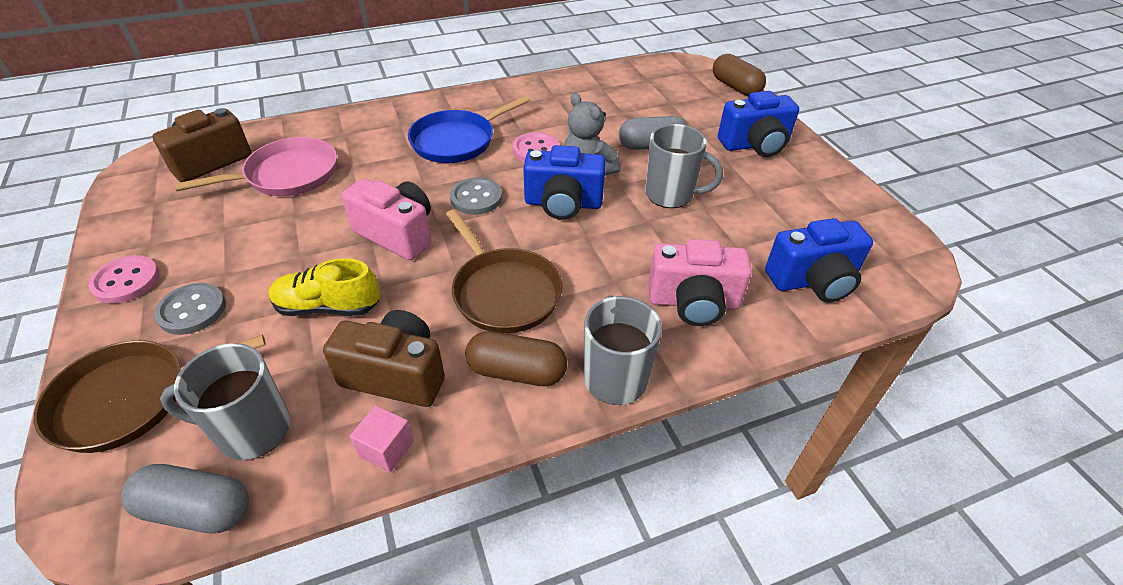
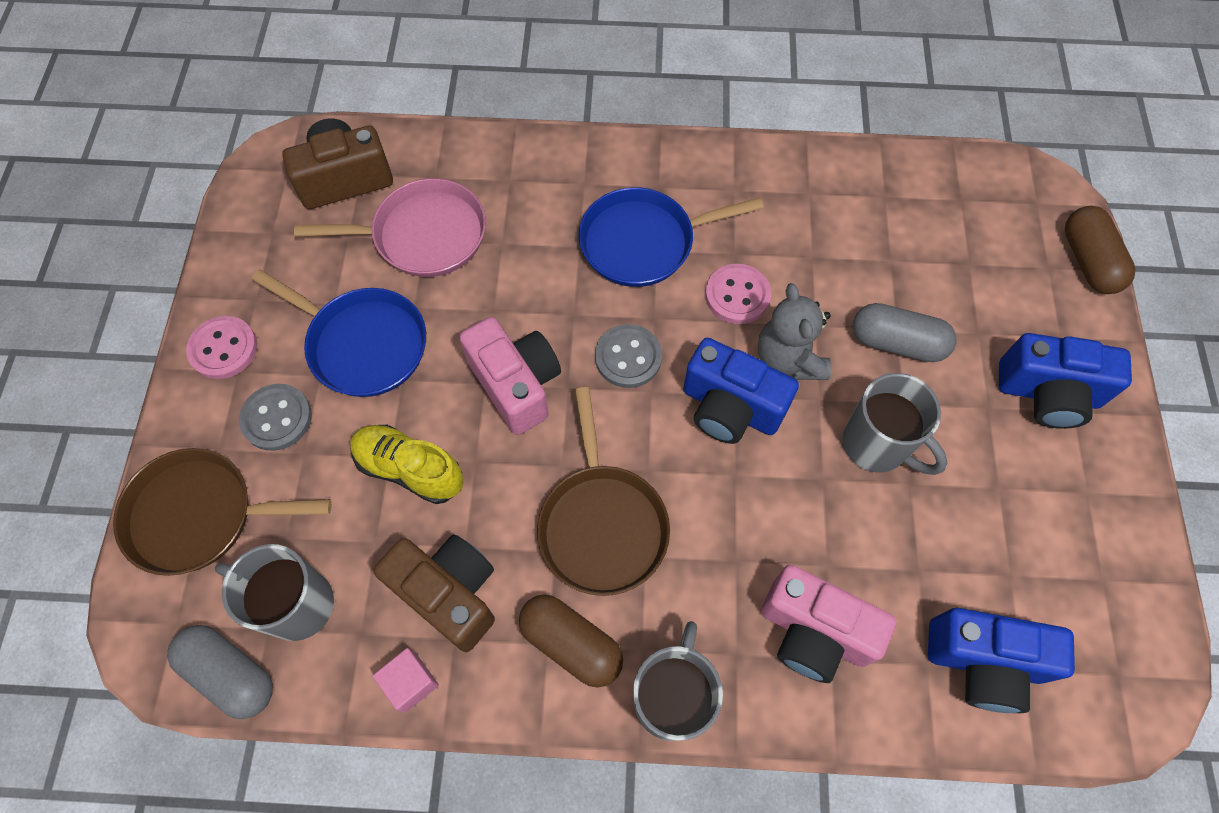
camera: 25 degrees right, 20 degrees up
(258, 245) = (363, 344): none -> blue pan

